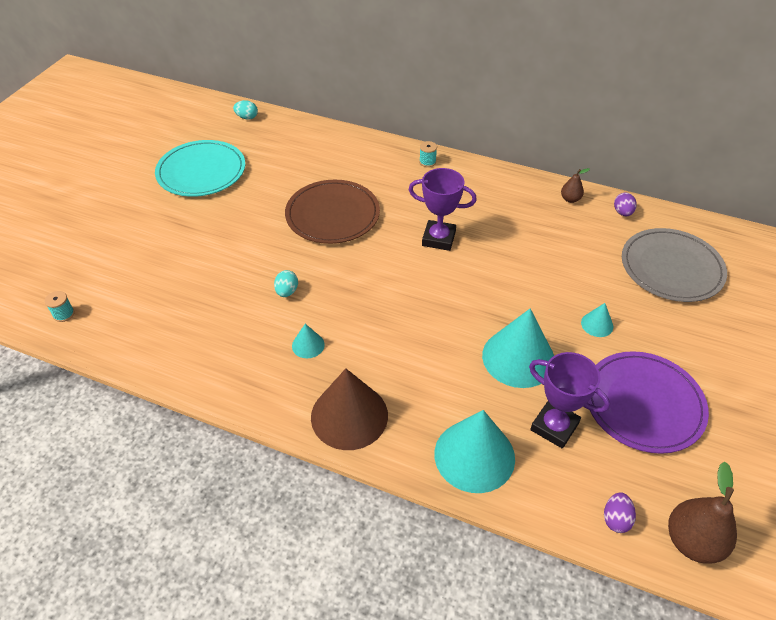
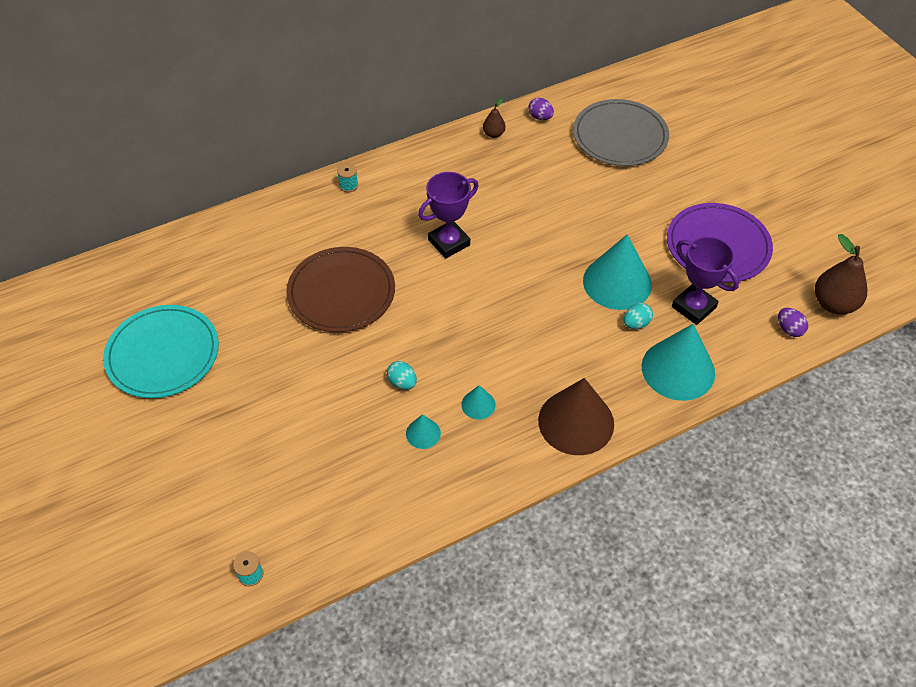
camera: 50 degrees left, 5 degrees up
(247, 117) = (120, 270): turquoise egg -> turquoise egg (636, 324)
(554, 427) = (693, 307): purple trophy -> purple trophy turned 60 degrees clockwise
(597, 324) = (630, 216): turquoise cone -> turquoise cone (423, 433)

